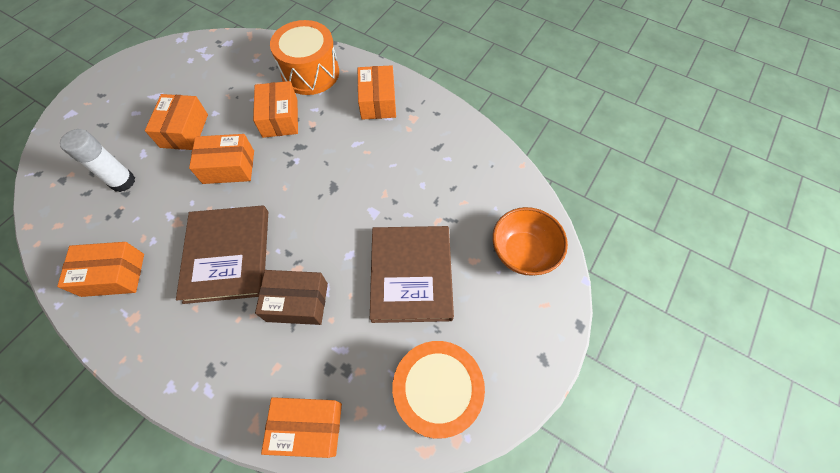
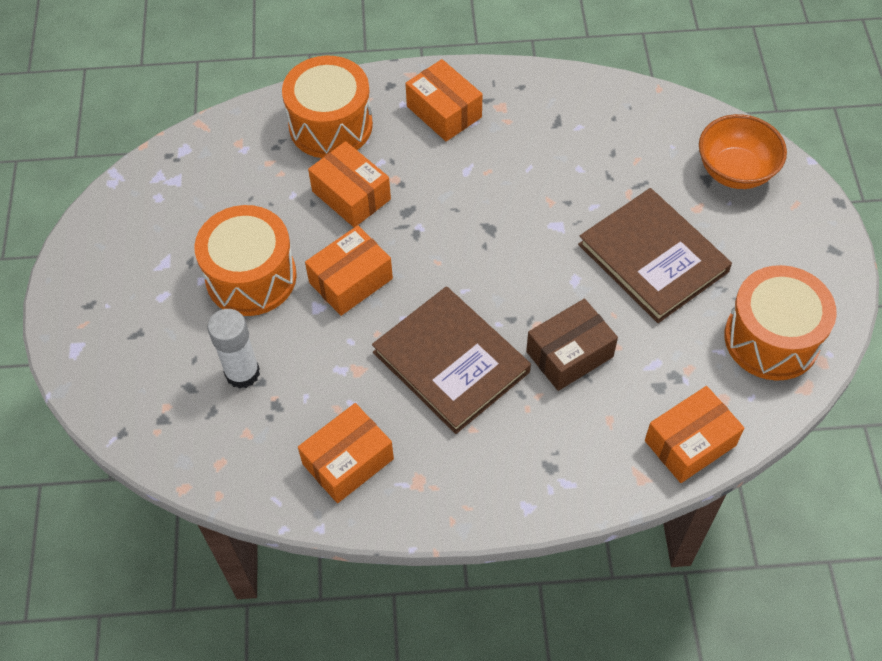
camera: 35 degrees left, 5 degrees down
(184, 131) = (251, 277): orange box -> orange drum

